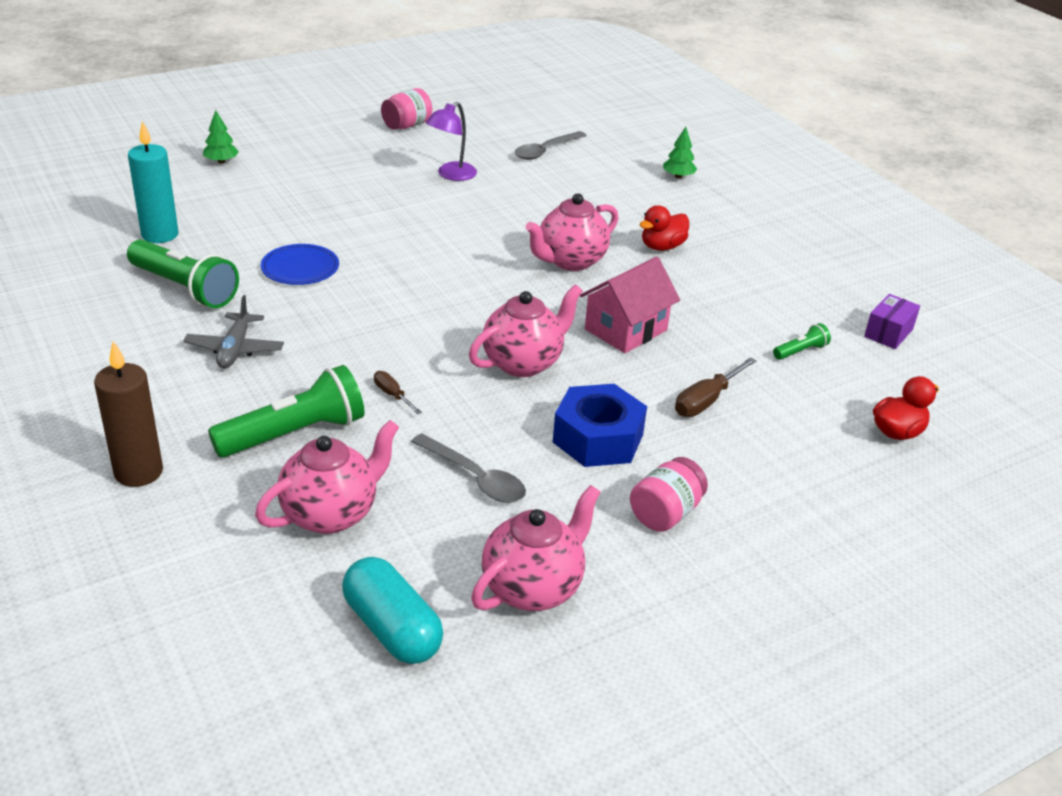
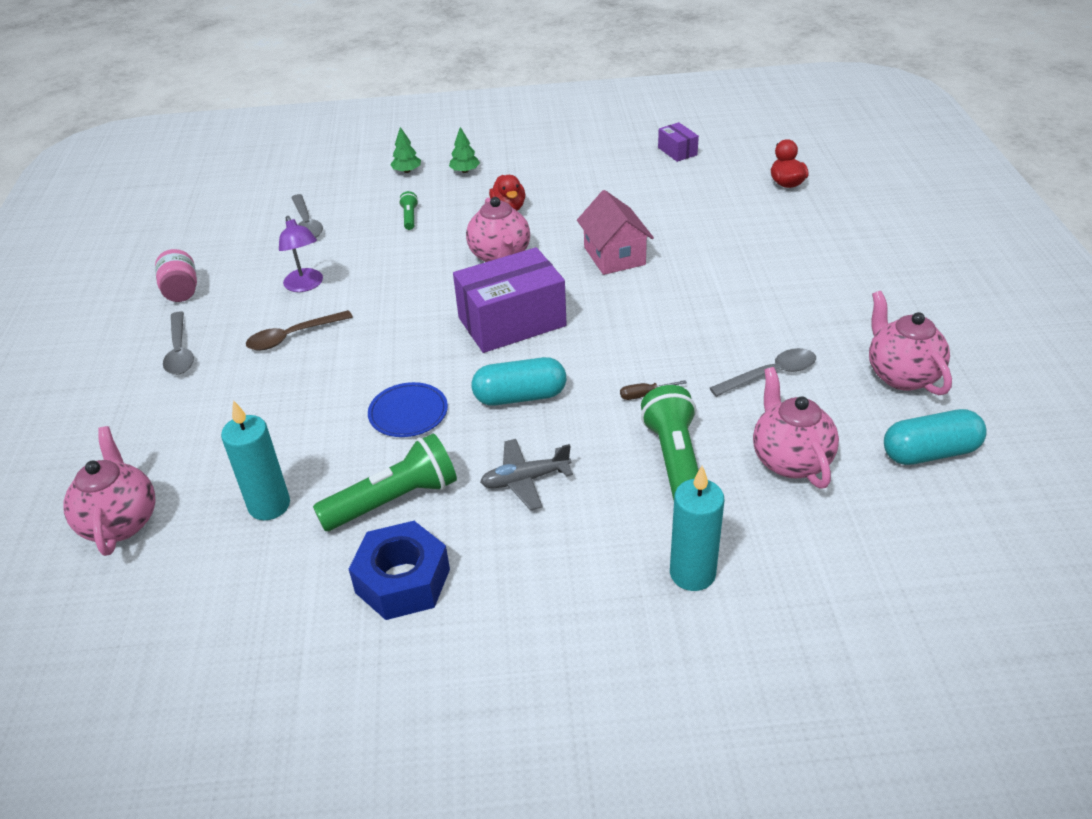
camera: 60 degrees left, 5 degrees up
(138, 472) = (692, 573): brown candle -> turquoise candle
(221, 161) = (141, 434): green tree -> green tree (465, 171)
(235, 349) = (525, 480): grey plane -> grey plane turned 135 degrees clockwise
(327, 147) = (180, 352): none -> grey spoon
(352, 321) = (520, 396): none -> turquoise capsule
(375, 188) = (292, 336): none -> brown spoon
(465, 291) = (512, 322): none -> purple box
(523, 363) = (633, 316): pink teapot -> pink teapot (121, 522)
(598, 438) = (745, 304): blue nut -> blue nut (402, 581)
(665, 513) = (839, 297): pink jar -> none
(706, 400) = (721, 245): brown screwdriver -> none
(800, 351) = (681, 191): green flashlight -> green flashlight (410, 217)

